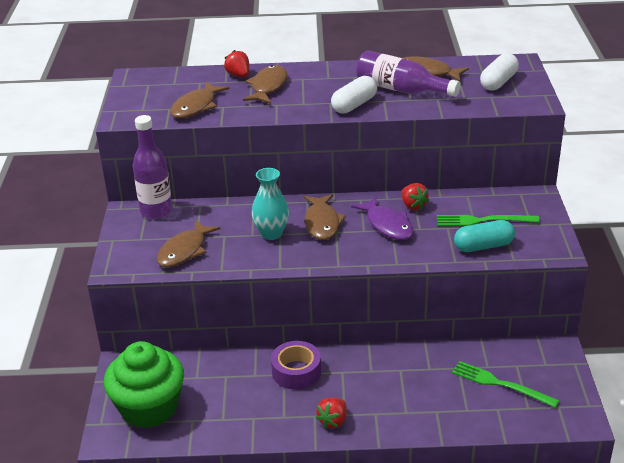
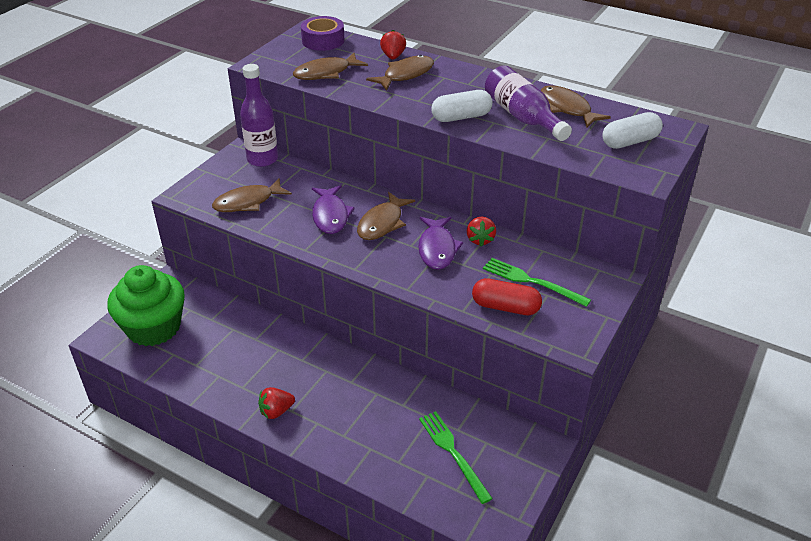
camera: 30 degrees right, 5 degrees up
(271, 233) = (330, 215): turquoise vase -> purple fish
(296, 371) = (290, 352): purple tape -> purple tape (323, 41)
(483, 246) = (505, 307): turquoise capsule -> red capsule

